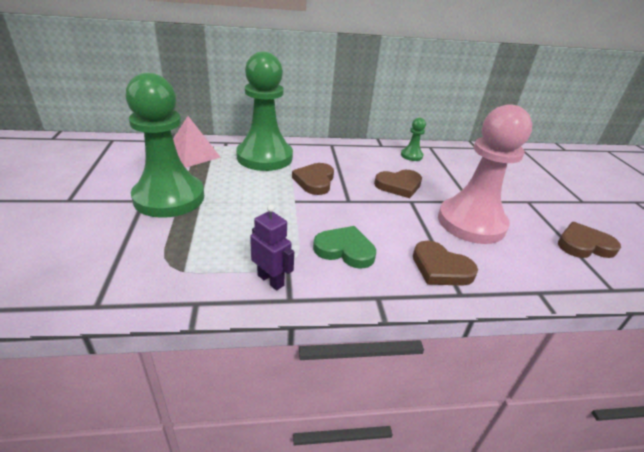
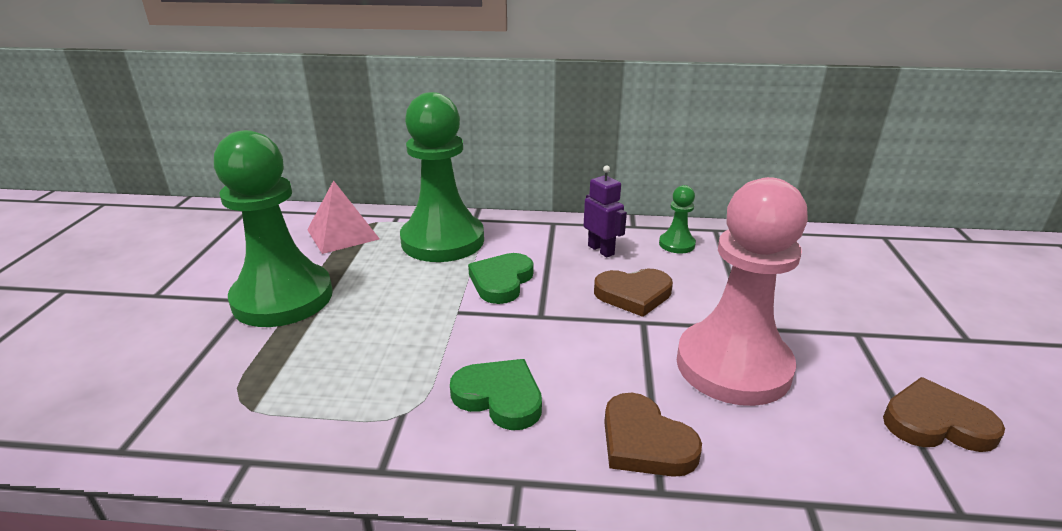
camera: 15 degrees right, 5 degrees down
(271, 280) = (367, 436): purple robot -> purple robot (601, 250)
(315, 181) = (501, 281): brown heart -> green heart

